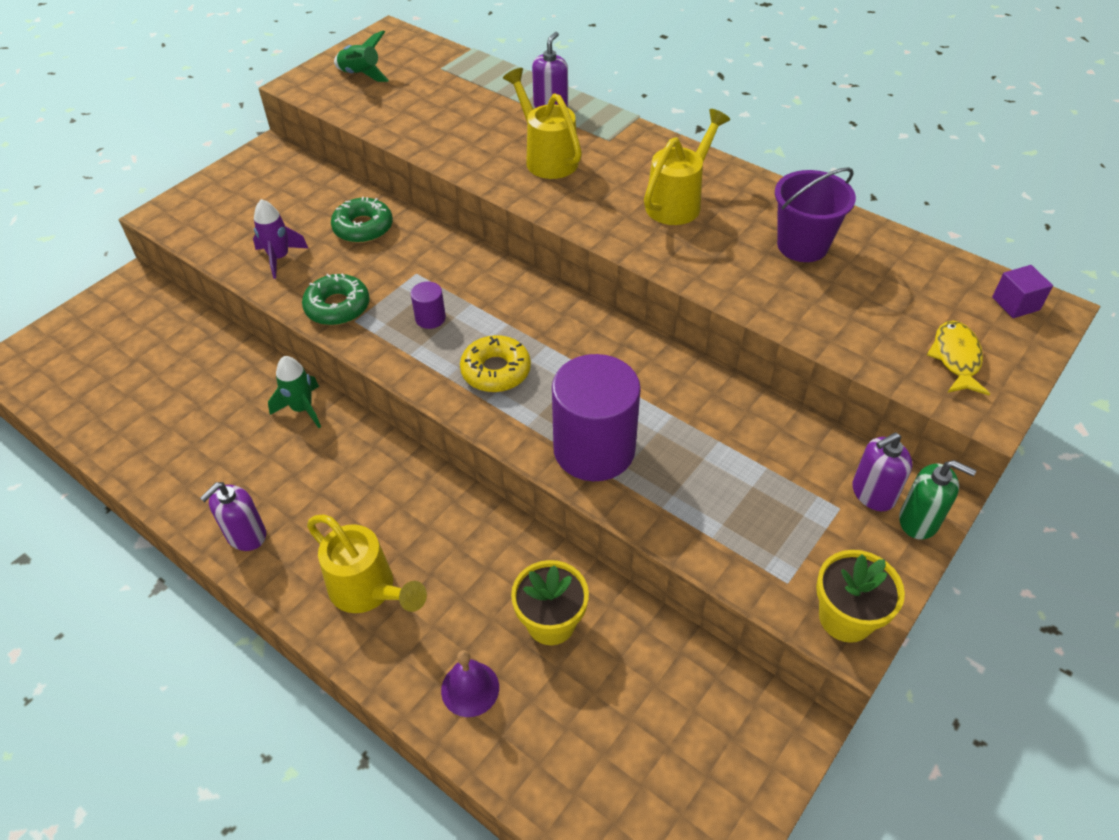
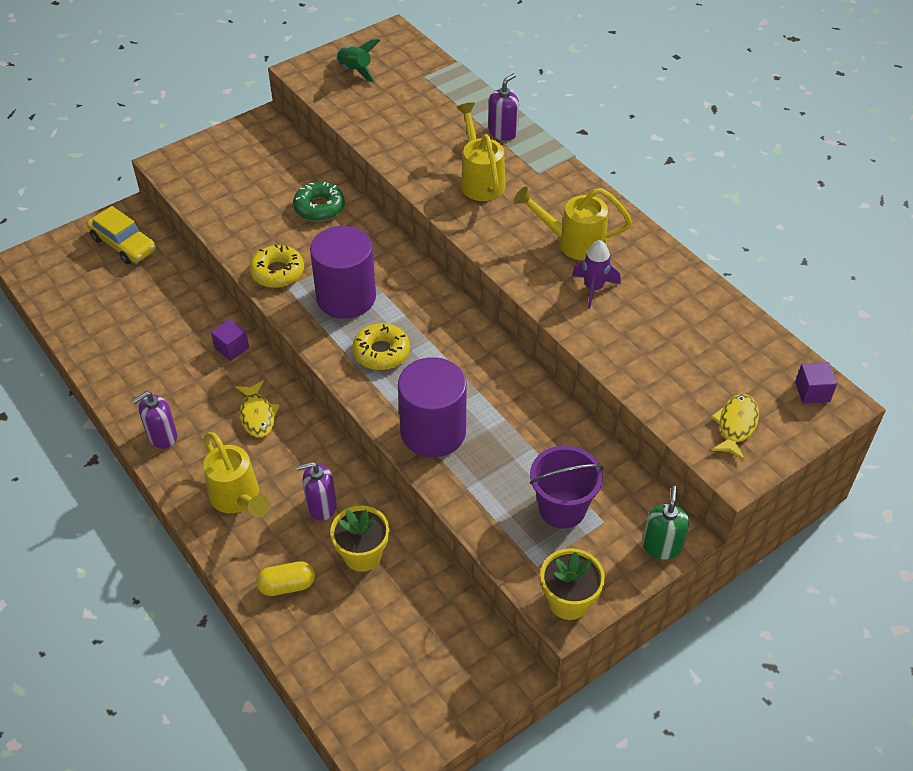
camera: 15 degrees right, 0 degrees up
(132, 319) = (123, 244): none -> yellow car
(279, 258) = (245, 220): purple rocket -> purple rocket (593, 288)
(302, 409) = (232, 348): green rocket -> purple cube
(337, 307) = (277, 272): green donut -> yellow donut
(360, 481) = (257, 415): none -> yellow fish
(430, 318) = (346, 297): purple cylinder -> purple cylinder, size x2.37
(470, 688) = (287, 586): purple bell -> yellow capsule
(678, 202) = (573, 242): yellow watering can -> yellow watering can turned 135 degrees counterclockwise
(802, 245) = (658, 303): purple bucket -> purple bucket (562, 508)
(873, 494) = (635, 517): purple soap dispenser -> purple soap dispenser (321, 506)
(919, 521) = (661, 546): green soap dispenser -> green soap dispenser turned 120 degrees counterclockwise

